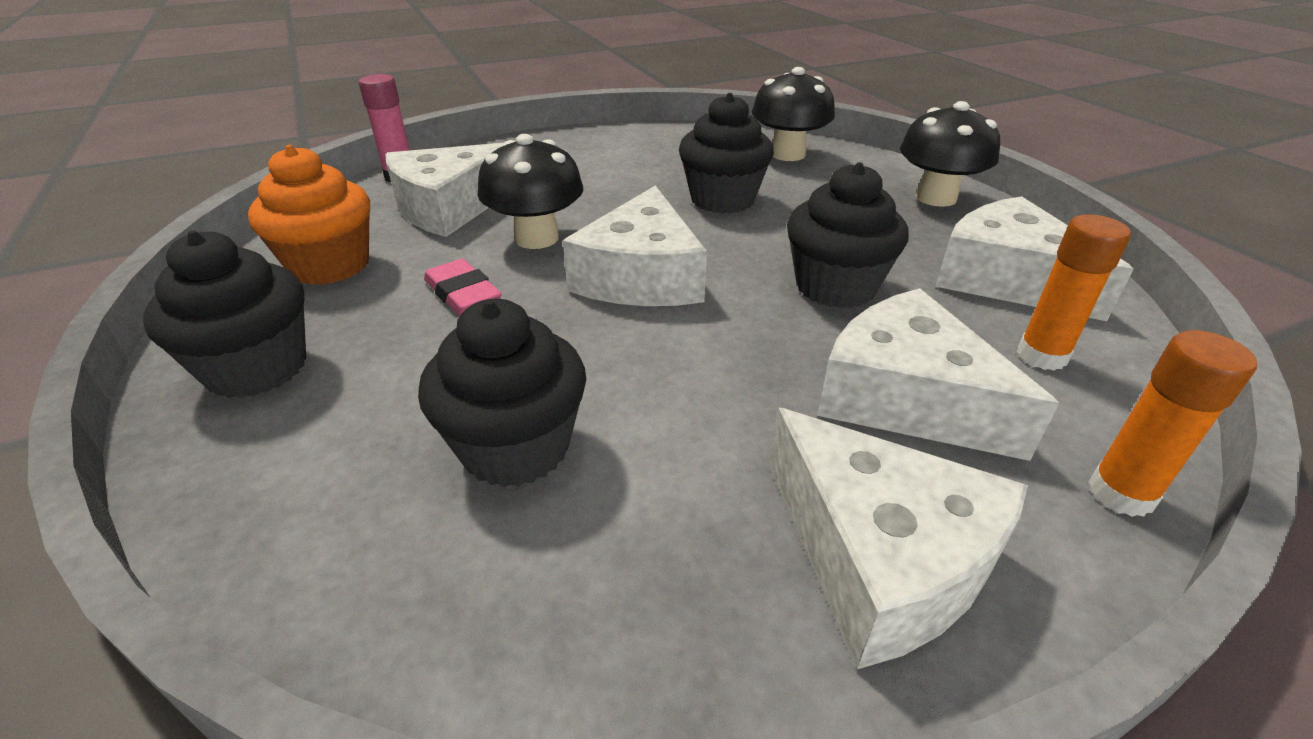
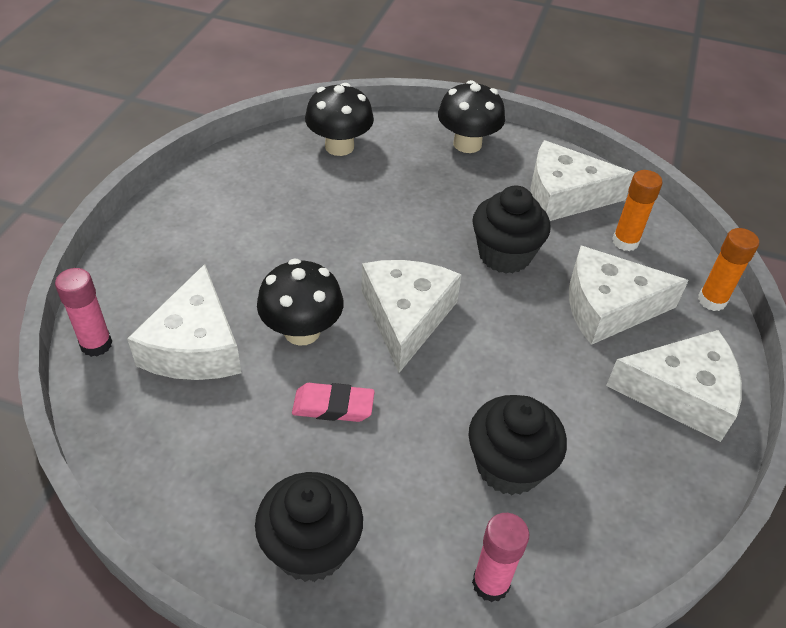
camera: 50 degrees left, 10 degrees up
(299, 528) = (490, 583): none -> pink glue stick
(330, 265) = (207, 454): orange cupcake -> none
(641, 276) = (406, 317): white cheese -> white cheese turned 135 degrees counterclockwise
(722, 200) = (360, 219): black cupcake -> none

